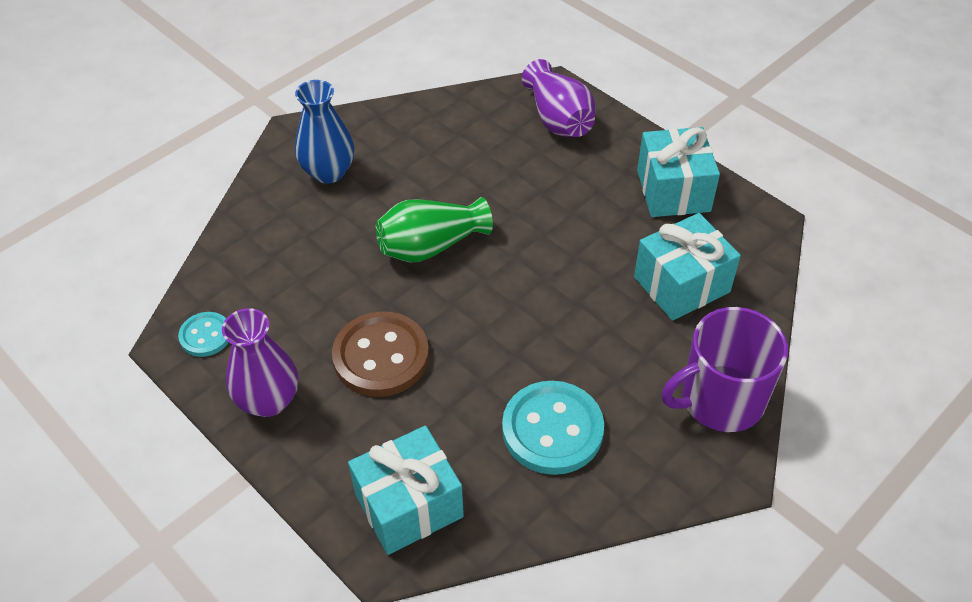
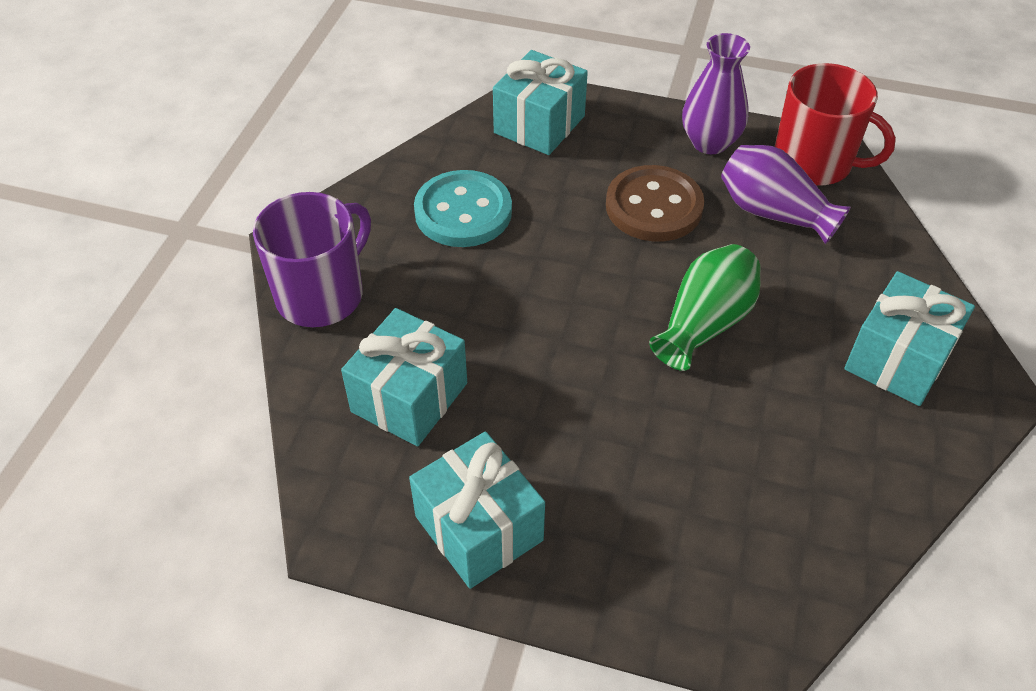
camera: 150 degrees right, 0 degrees up
(205, 336) = (814, 163): turquoise button -> red mug
(328, 172) = (897, 359): blue vase -> turquoise gift
(558, 119) = (705, 583): purple vase -> purple vase (773, 213)

